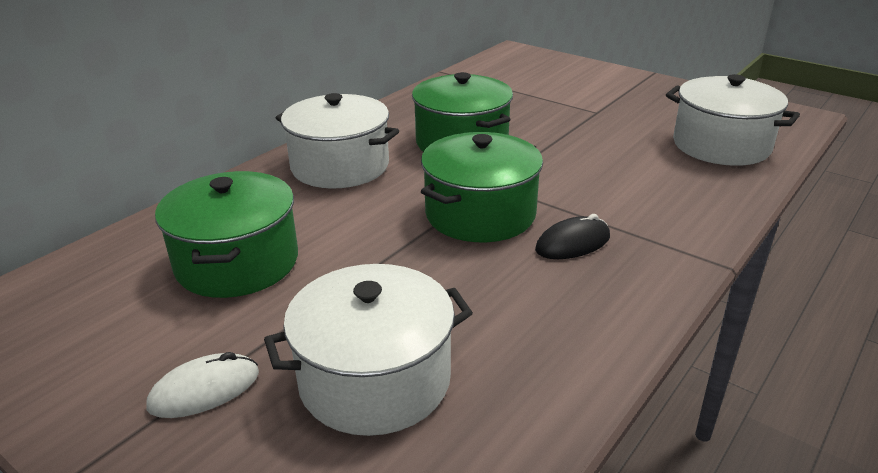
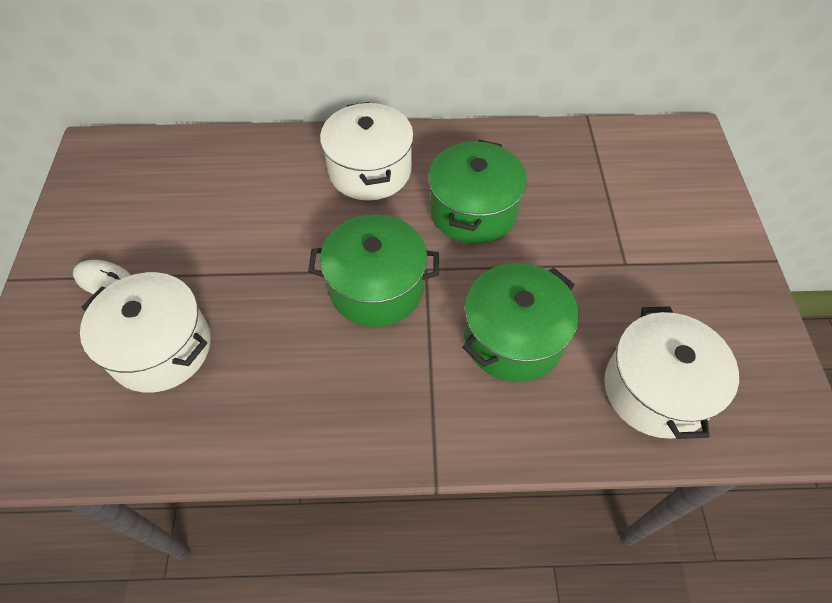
camera: 50 degrees right, 25 degrees up
(237, 262) = (219, 207): green pot -> green pot (513, 338)
(573, 243) = (384, 364): black mouse -> none

